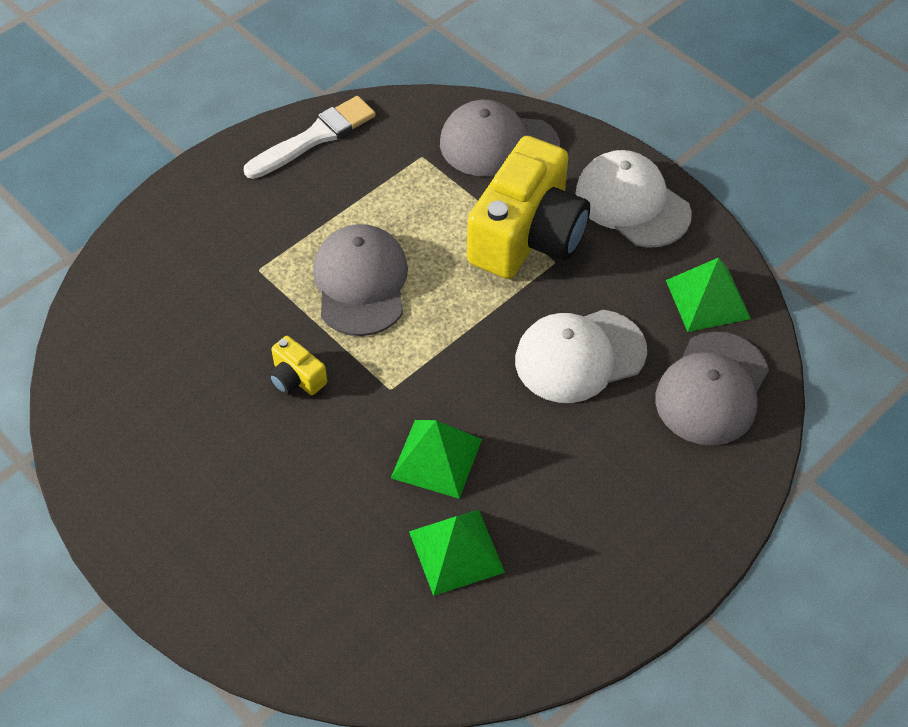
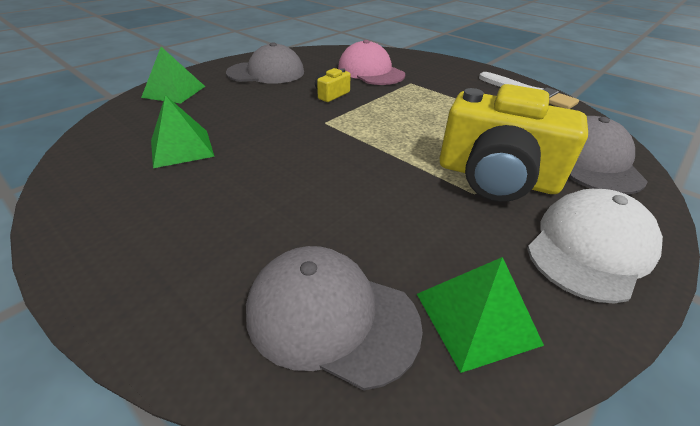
camera: 85 degrees right, 15 degrees down
(203, 318) = (370, 71): none -> pink cap
(361, 283) = (412, 110): grey cap -> grey cap (266, 73)
(436, 458) = (264, 139): green pyramid -> green pyramid (174, 91)
(579, 356) = (365, 207): white cap -> none

